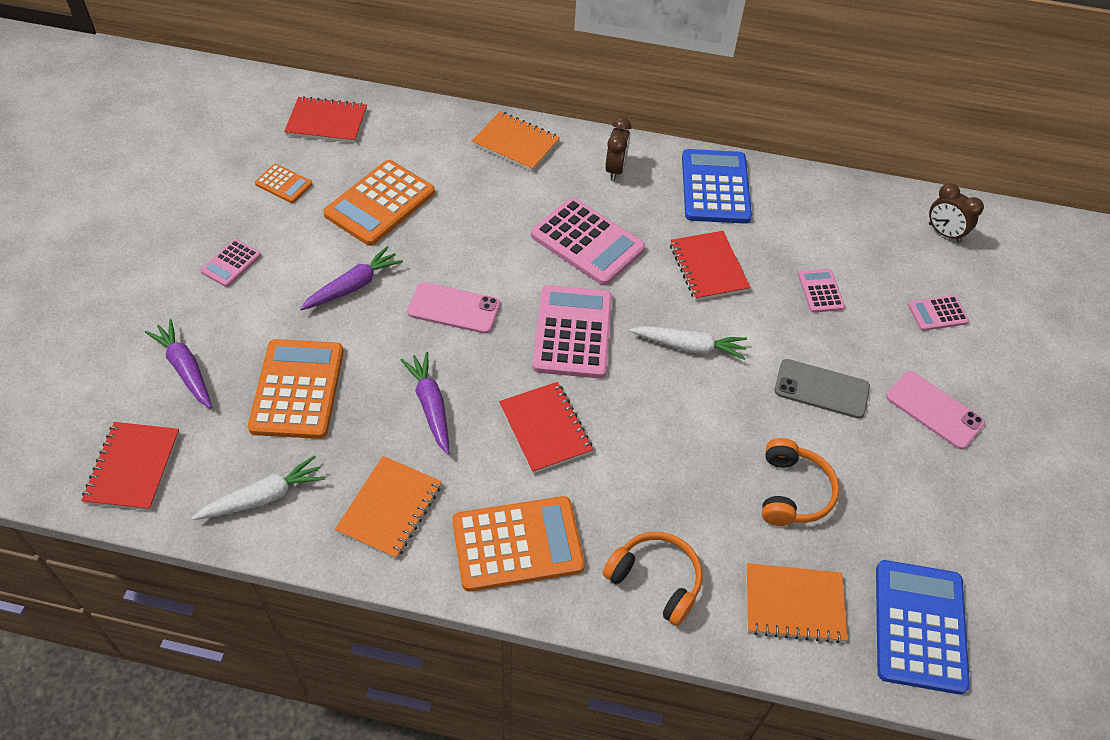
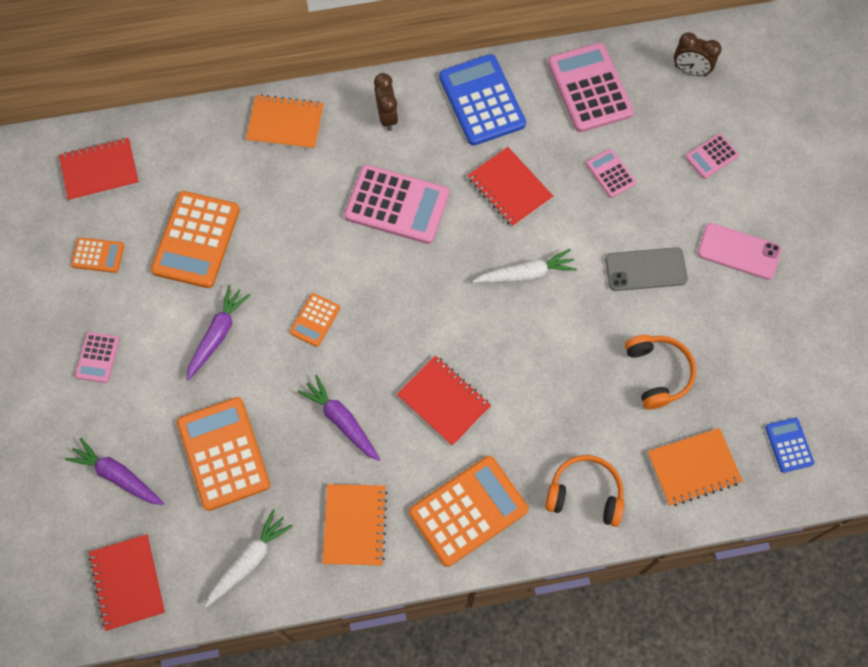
camera: 20 degrees left, 15 degrees up
(454, 308) = (315, 320): pink phone -> orange calculator
(573, 332) = (425, 301): pink calculator -> pink calculator (589, 88)
(919, 626) = (789, 445): blue calculator -> blue calculator, size x0.50

